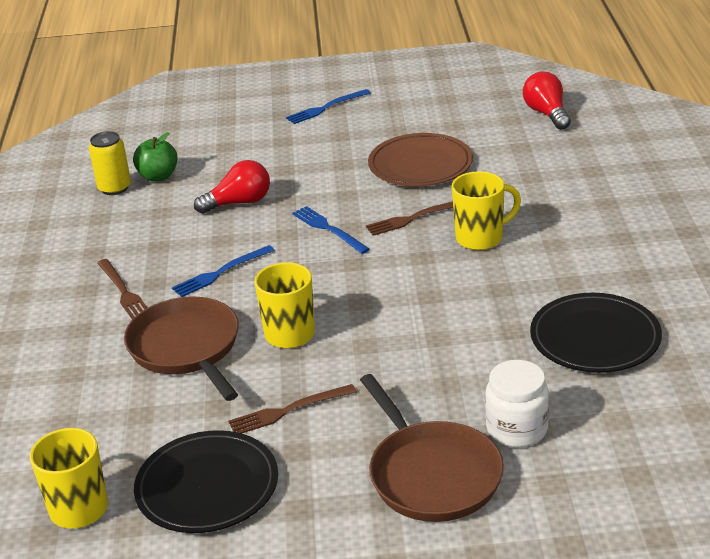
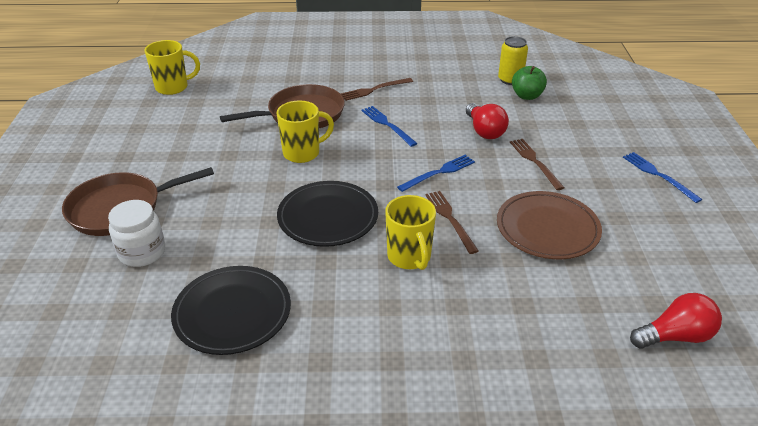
camera: 90 degrees right, 5 degrees up
(207, 487) = (164, 125): black plate -> black plate (328, 217)
(288, 410) = (218, 152): brown fork -> brown fork (535, 162)

